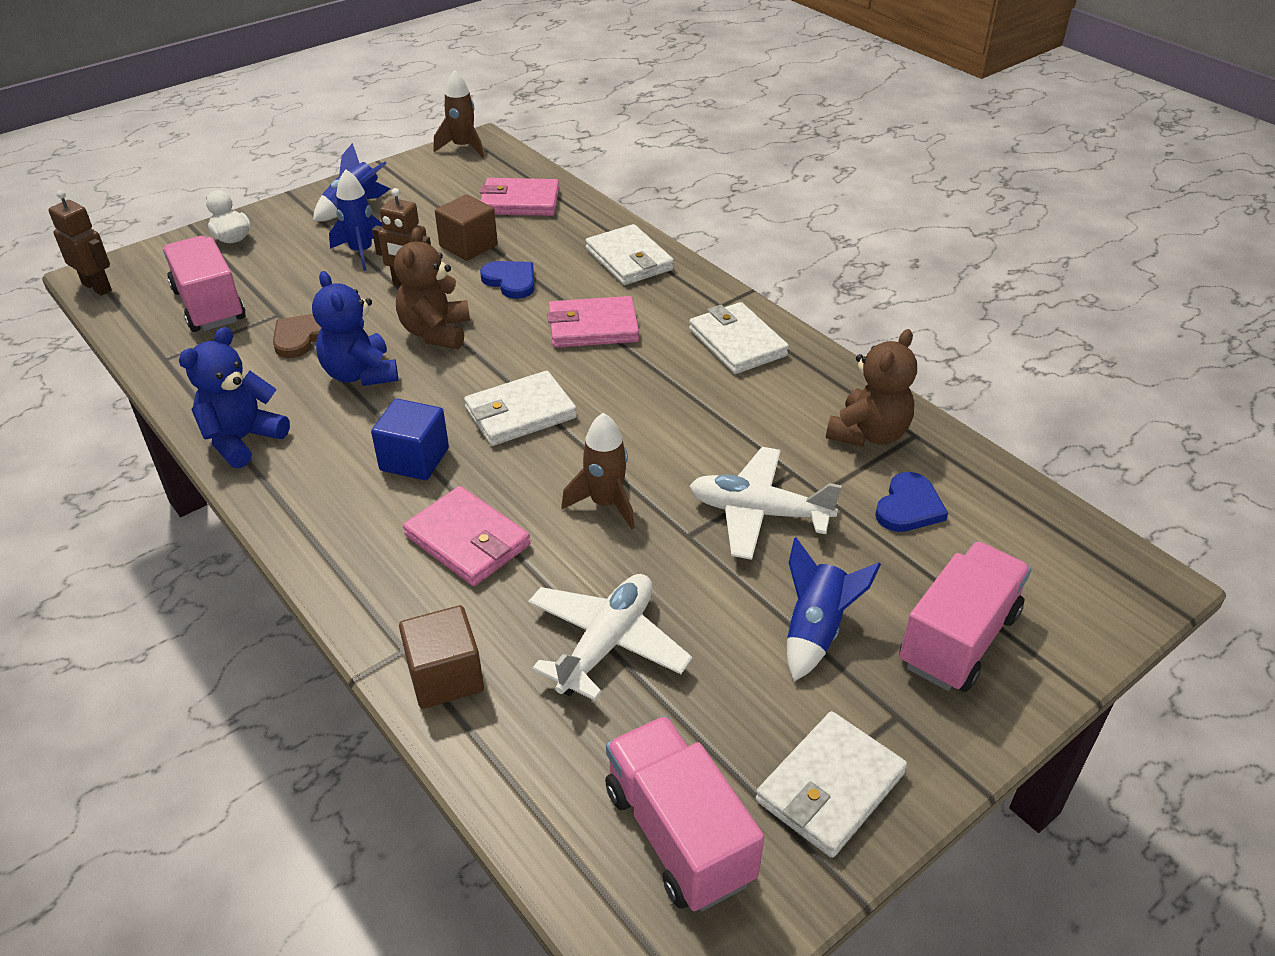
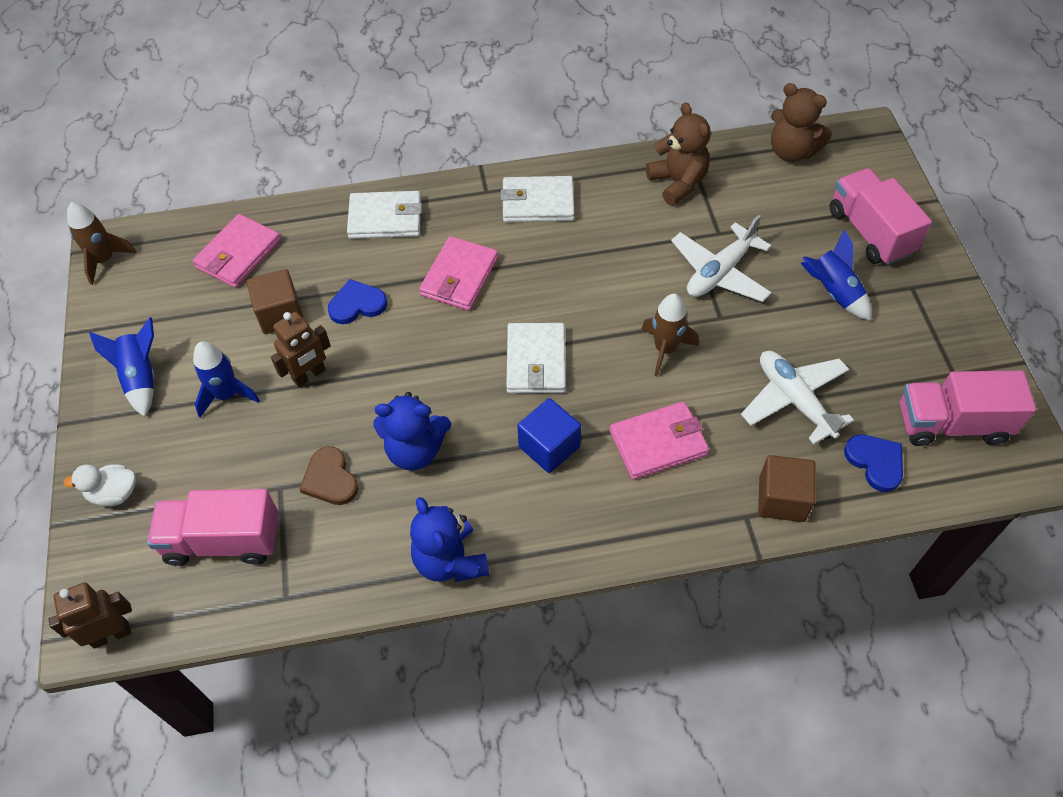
camera: 60 degrees left, 15 degrees up
(436, 332) = (393, 380): brown teddy bear -> brown teddy bear (791, 151)
(830, 787) = (947, 341): white wallet -> none
(909, 507) = (755, 198): blue heart -> blue heart (875, 462)

